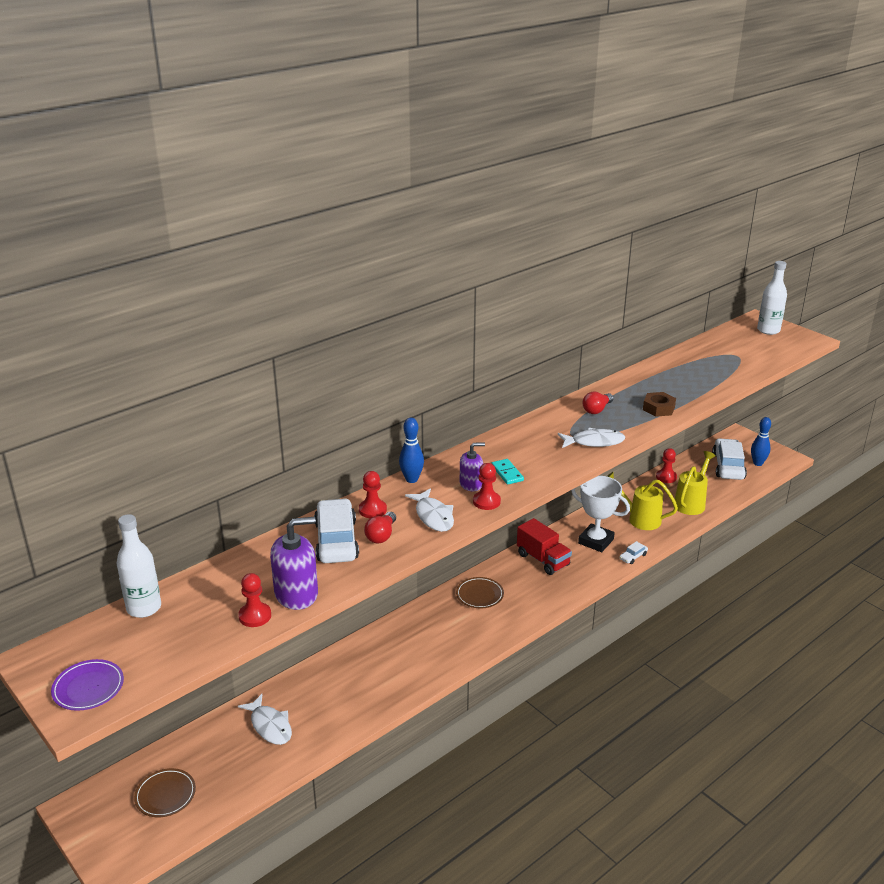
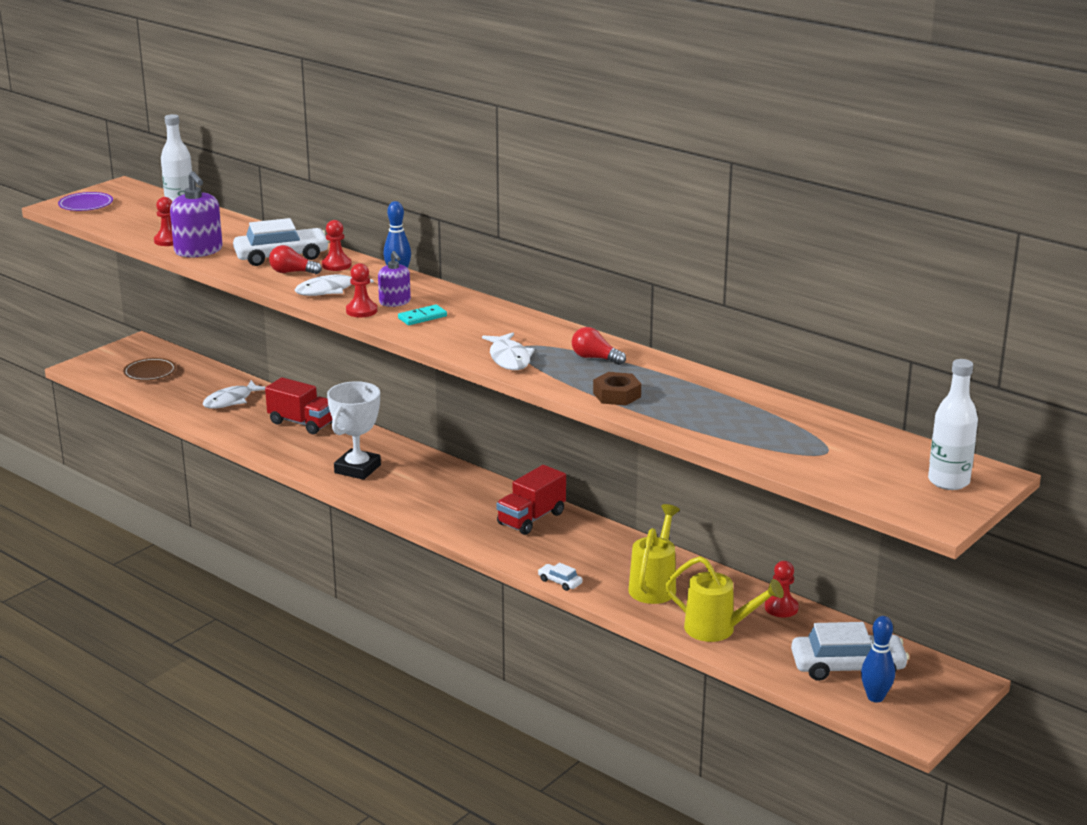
camera: 80 degrees right, 5 degrees down
(340, 676) = (302, 423): none -> red truck
(479, 595) = (449, 483): brown plate -> none
(596, 541) = (586, 554): white trophy -> white trophy (357, 469)

